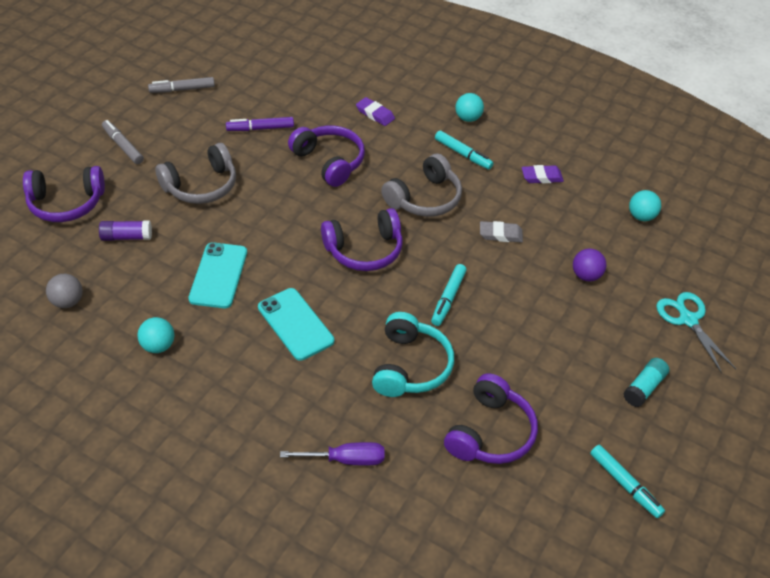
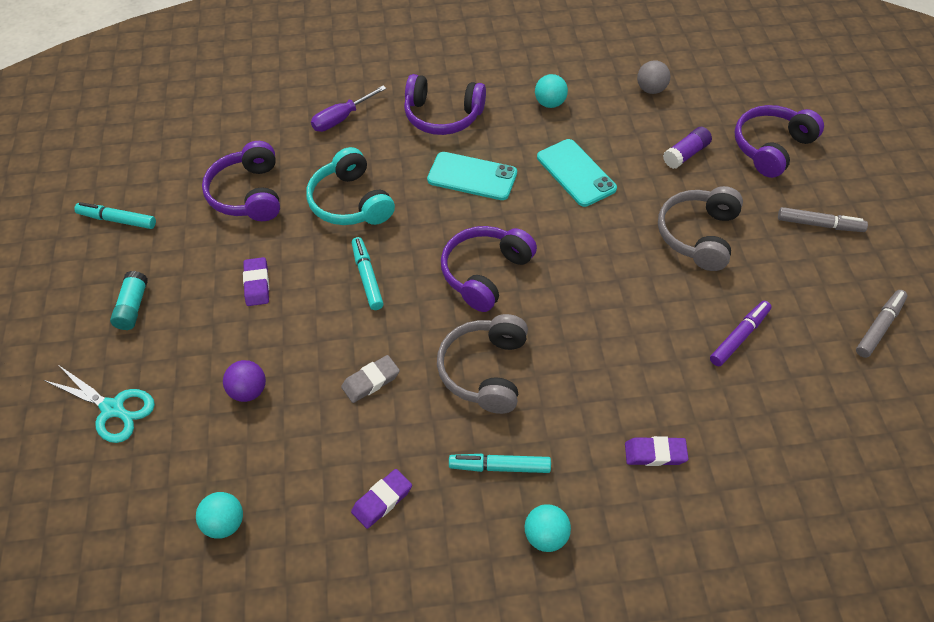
camera: 145 degrees right, 5 degrees up
(329, 162) = (624, 347): purple headphones -> purple headphones (443, 116)
(534, 345) = (257, 284): none -> purple eraser

